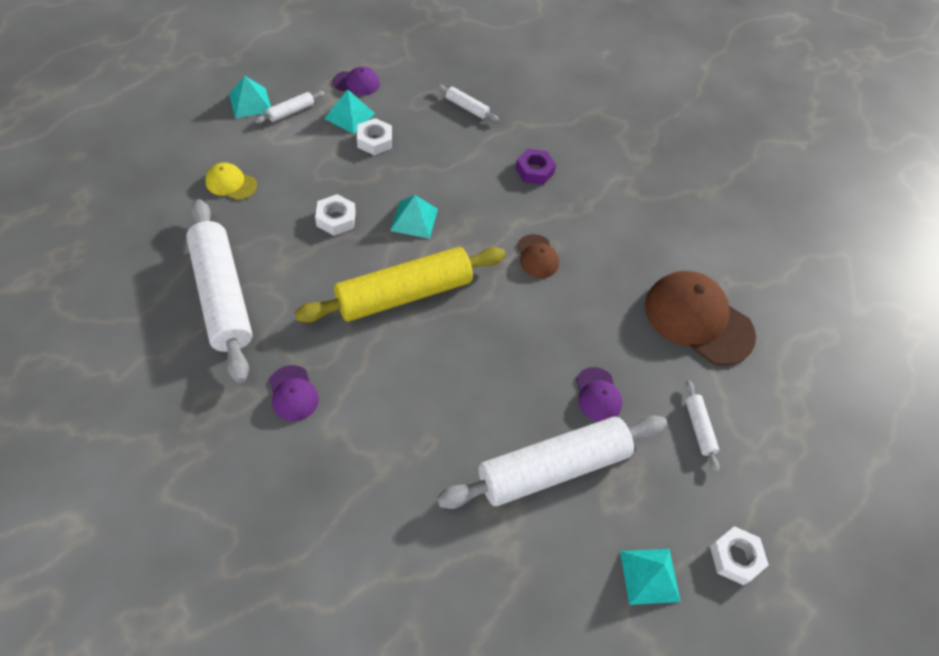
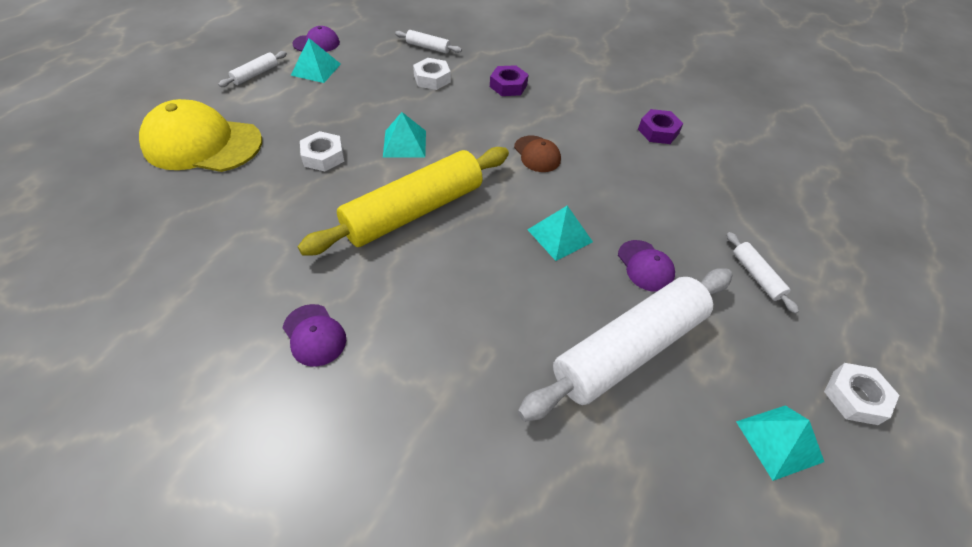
camera: 10 degrees left, 5 degrees down
(222, 296) = (210, 250): white rolling pin -> none
(231, 183) = (202, 144): yellow cap -> yellow cap, size x2.07
(250, 102) = (211, 73): turquoise pyramid -> turquoise pyramid (560, 235)
(374, 141) = (346, 85): white nut -> white nut (432, 79)
(668, 254) = (658, 131): none -> purple nut
(698, 320) = (709, 180): brown cap -> none

